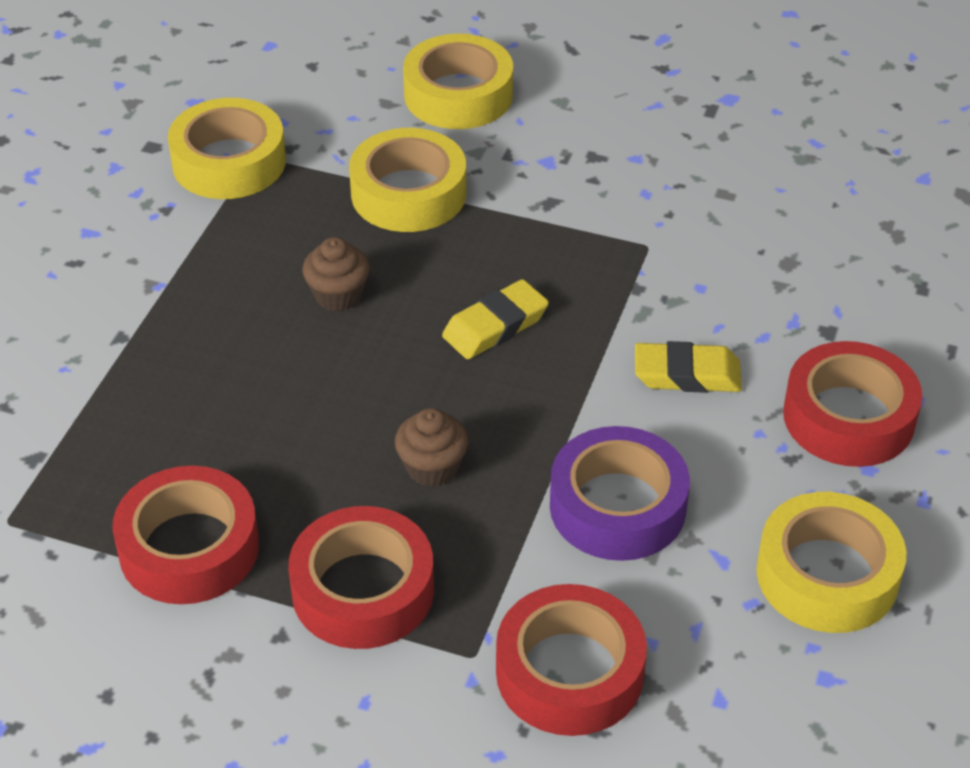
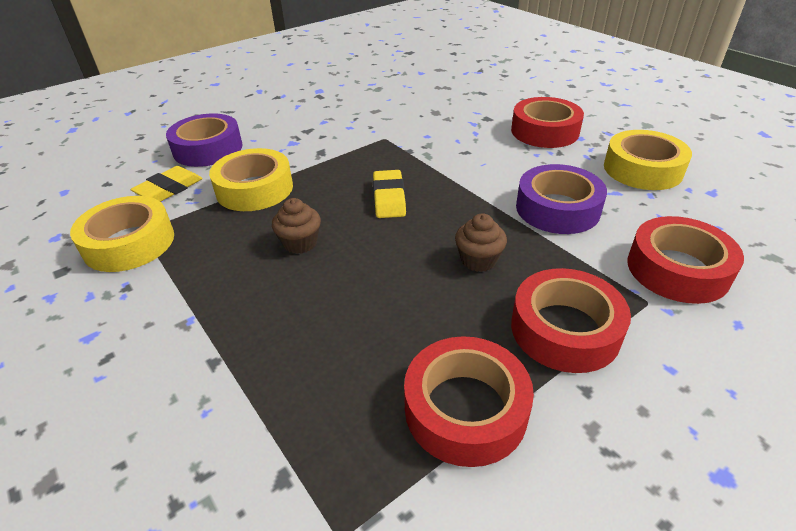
camera: 55 degrees left, 5 degrees down
(458, 95) = (208, 149): yellow tape -> purple tape
(687, 374) = (481, 158): yellow eraser -> yellow eraser (169, 189)

